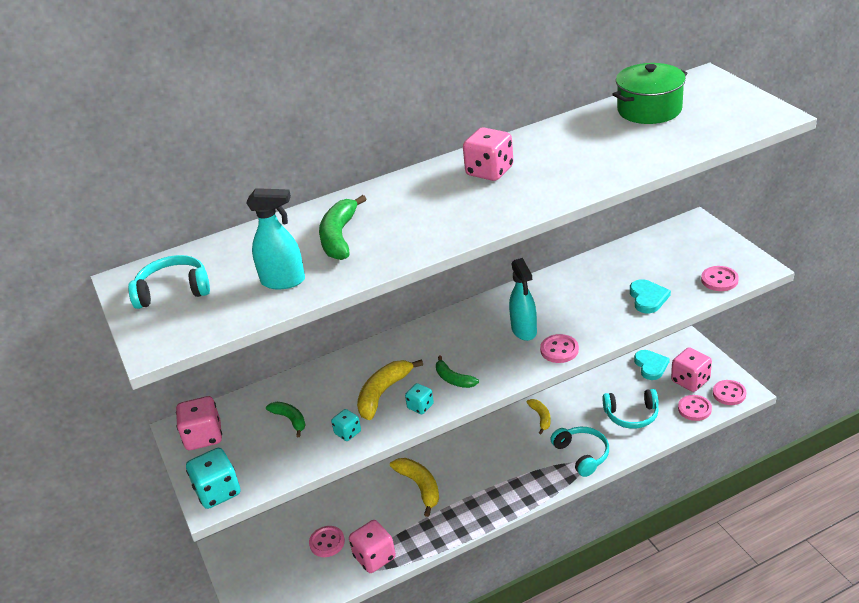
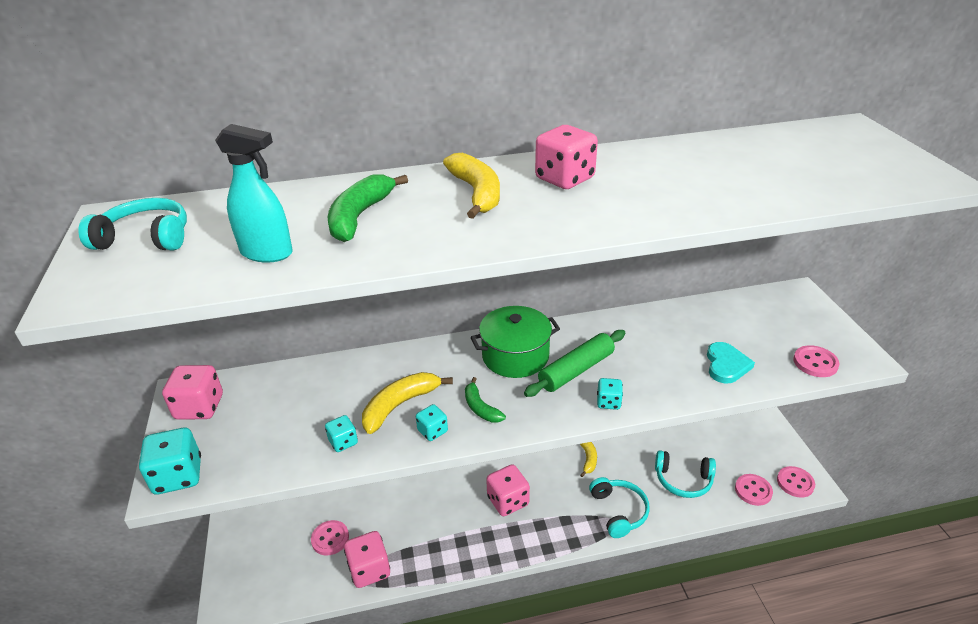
camera: 10 degrees right, 0 degrees up
(290, 419) = (292, 411): green banana -> none
(420, 487) = (442, 502): yellow banana -> yellow banana (477, 193)
(524, 331) = (576, 370): turquoise spray bottle -> green rolling pin
(559, 350) = (608, 402): pink button -> turquoise dice
(649, 110) = (776, 147): green pot -> green pot (515, 356)
(651, 366) = (716, 431): turquoise heart -> none
(690, 381) = (755, 457): pink dice -> pink dice (508, 501)

